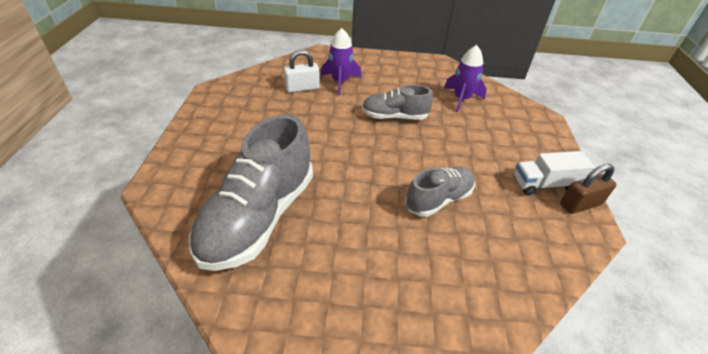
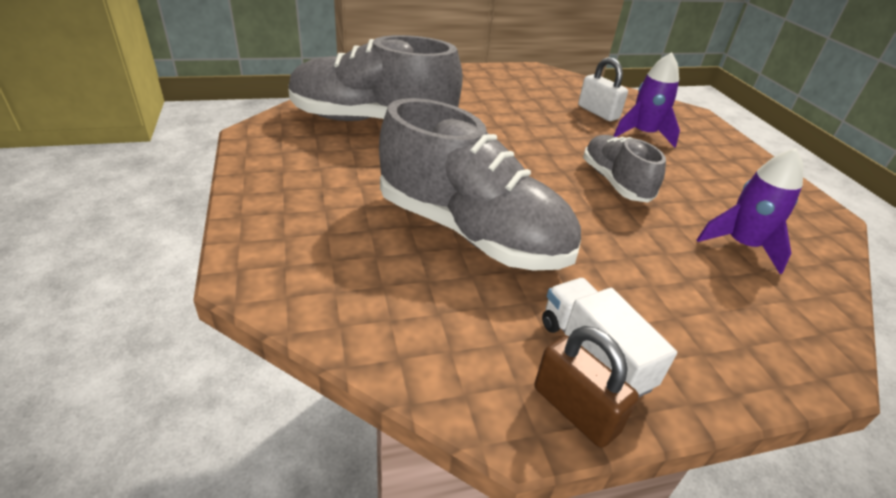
camera: 70 degrees right, 5 degrees down
(438, 199) = (471, 232): grey shoe -> grey shoe, size x1.79

